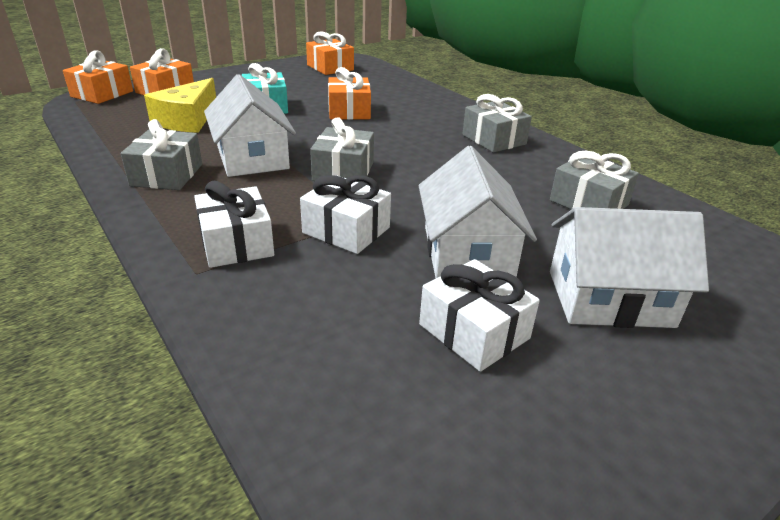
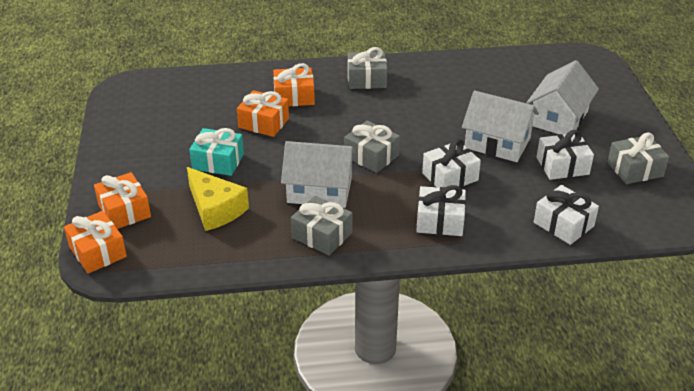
camera: 60 degrees left, 5 degrees up
(297, 369) = (563, 224): none -> white gift
(330, 68) = (145, 102): orange gift -> orange gift (294, 96)
(589, 203) = (472, 82): grey gift -> grey gift (635, 169)

